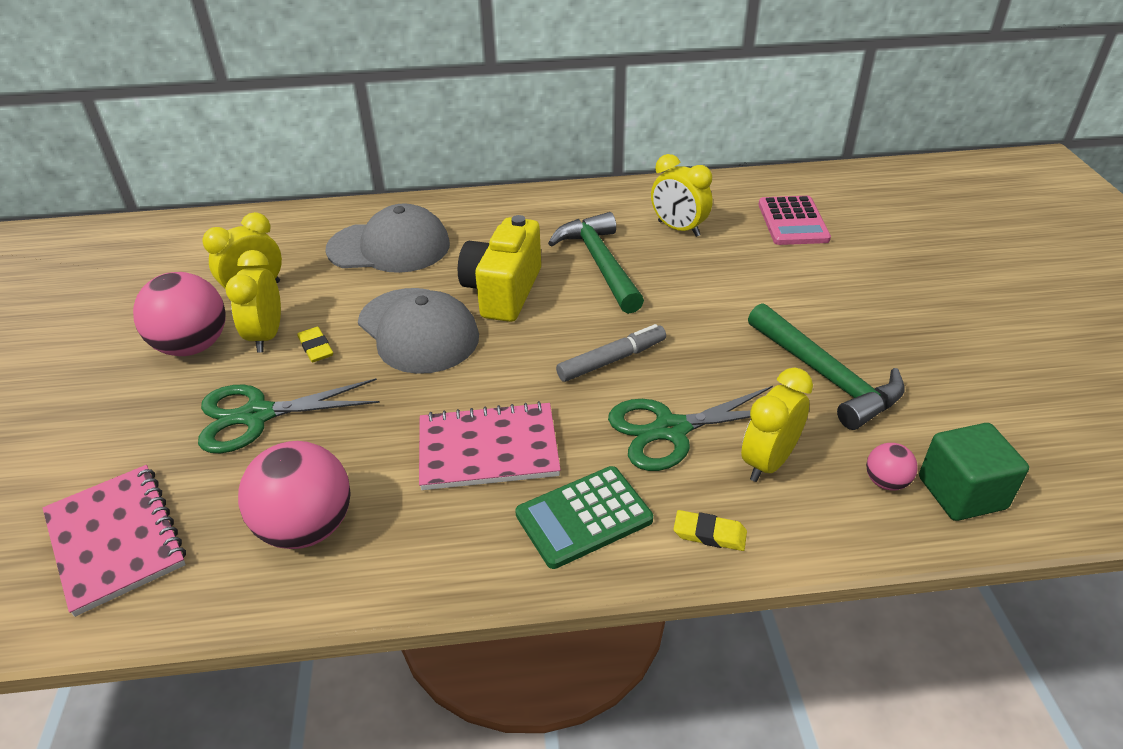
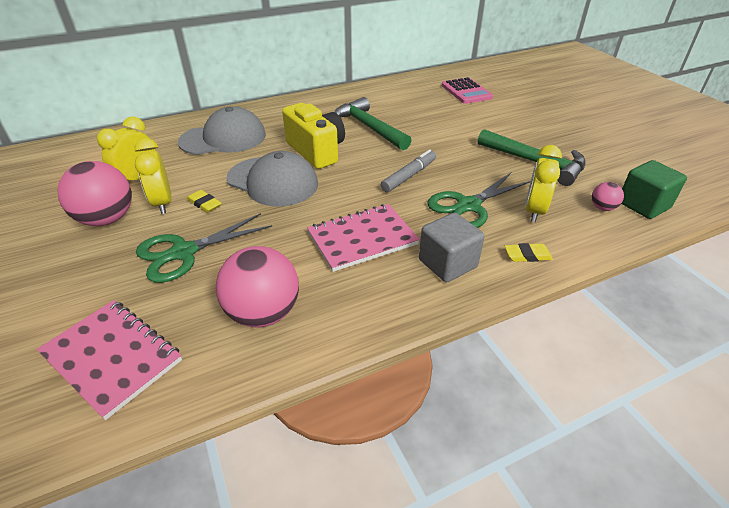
camera: 20 degrees left, 0 degrees up
(503, 291) = (316, 151): yellow camera -> yellow camera turned 150 degrees clockwise
(584, 517) = (447, 263): green calculator -> grey cube
(678, 229) = (404, 103): yellow clock -> none

